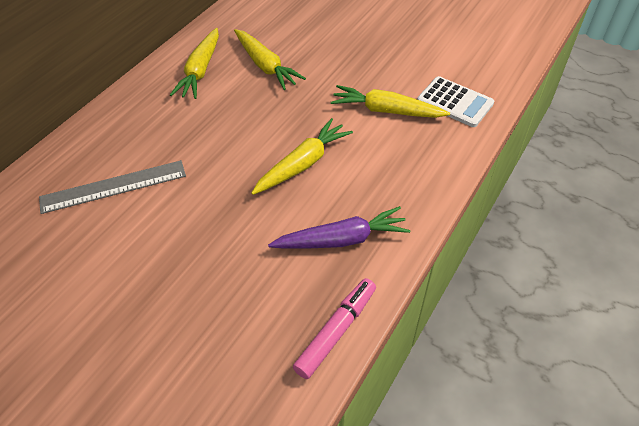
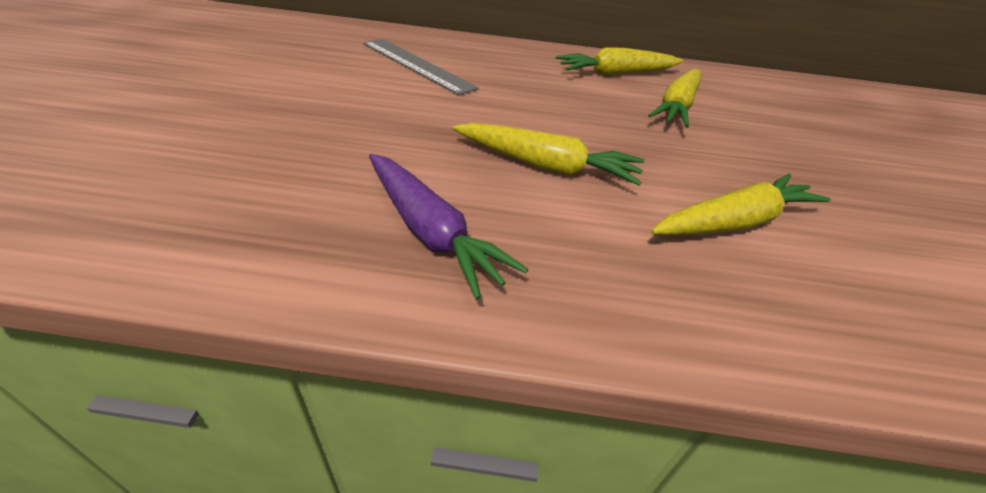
camera: 60 degrees right, 10 degrees down
(336, 331) = (239, 266): pink marker -> none
(386, 111) = (734, 222): yellow carrot -> yellow carrot turned 75 degrees clockwise
(455, 102) = (869, 308): white calculator -> none

